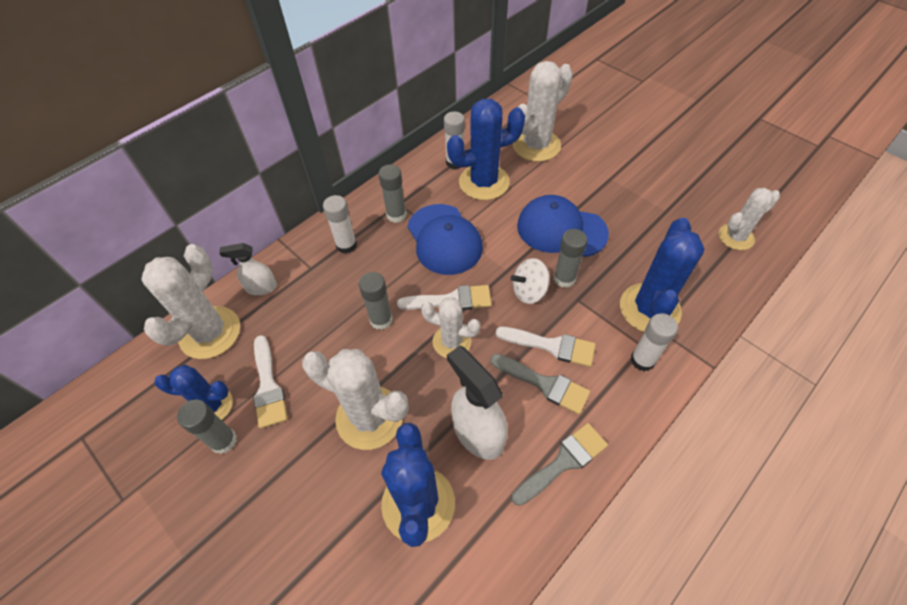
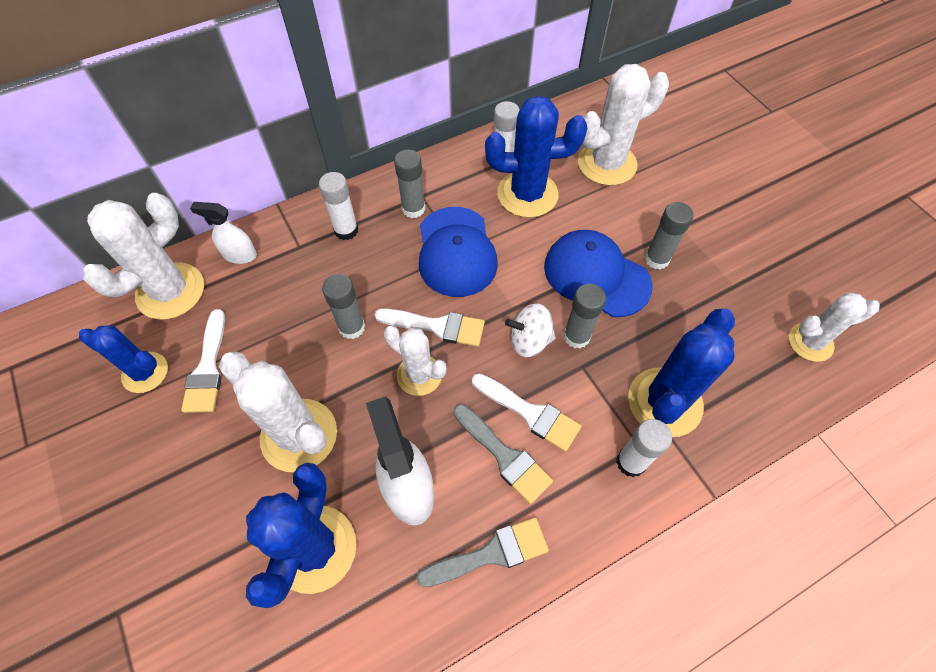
camera: 15 degrees right, 5 degrees up
(223, 441) = (143, 414): grey glue stick -> grey glue stick (656, 259)

